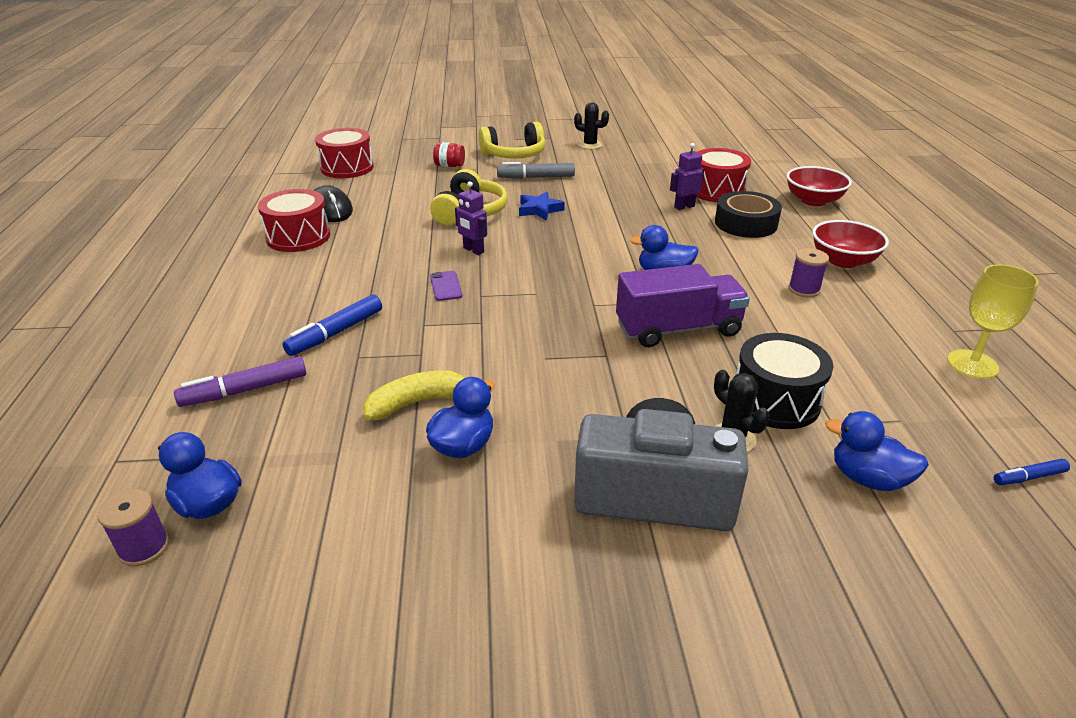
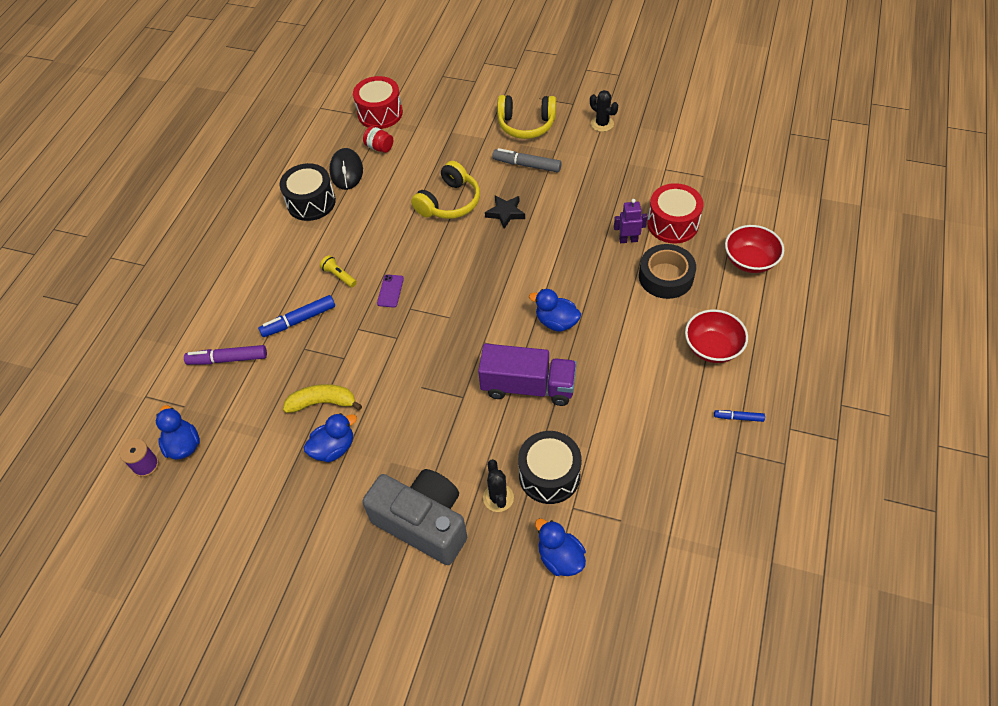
camera: 25 degrees right, 20 degrees up
(298, 237) = (311, 202): red drum -> black drum
(370, 286) = (339, 276): none -> yellow flashlight
(449, 166) = (463, 129): red jar -> red jar (379, 147)
(473, 250) = (429, 253): purple robot -> none
(539, 210) = (505, 213): blue star -> black star
(804, 289) = (653, 372): purple spool -> none
(972, 364) = (718, 489): yellow goblet -> none
(1028, 477) = (665, 594): blue marker -> blue marker (738, 417)

